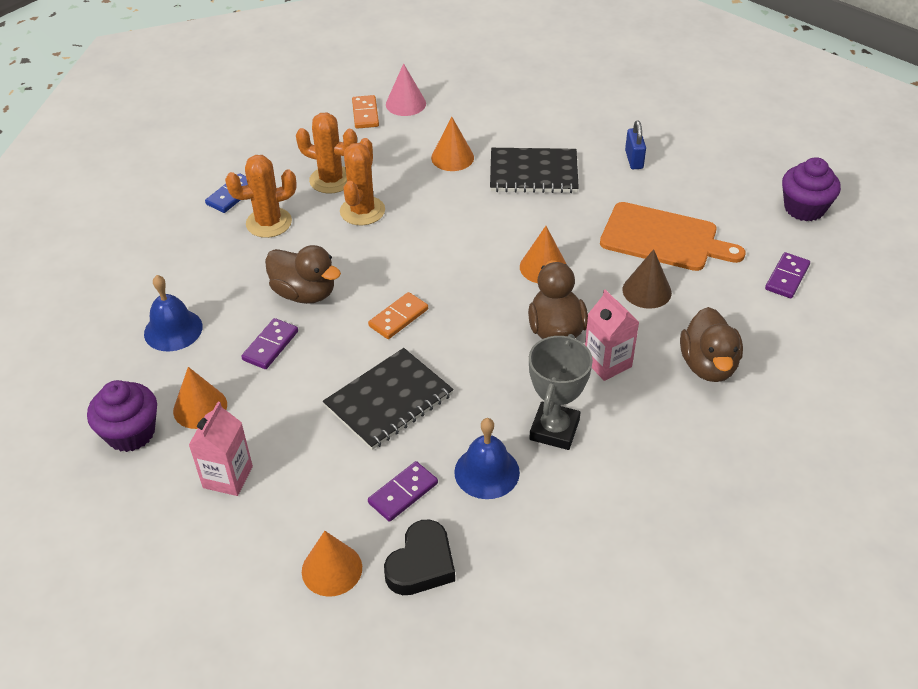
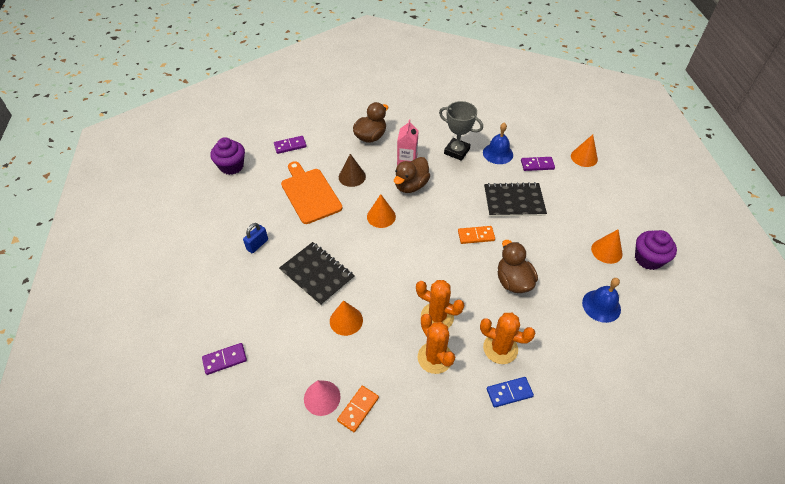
camera: 140 degrees left, 5 degrees up
(228, 477) = (608, 212): pink carton -> none
(270, 346) = (552, 262): purple domino -> purple domino (225, 359)
(362, 211) = (437, 317): orange cactus -> orange cactus turned 60 degrees clockwise
(421, 564) = (548, 141): black heart -> none
(554, 430) = (456, 151): grey trophy -> grey trophy turned 60 degrees clockwise

